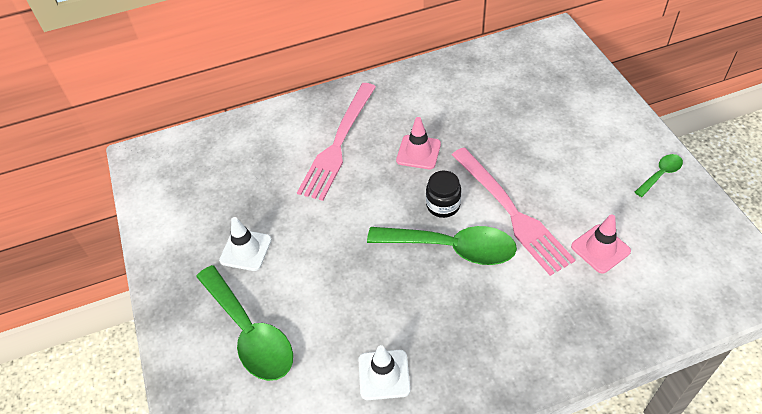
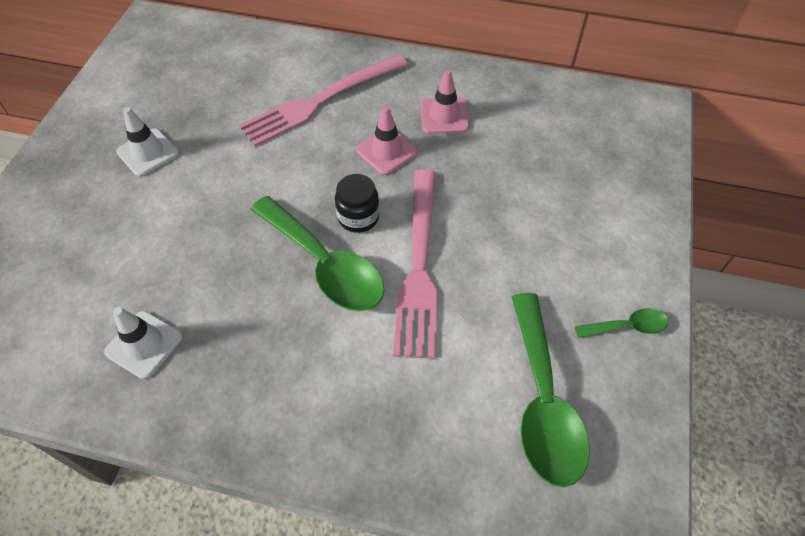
camera: 30 degrees right, 5 degrees up
(249, 333) = (78, 228): green spoon -> green spoon (542, 401)
(600, 249) = (475, 364): pink traffic cone -> pink traffic cone (444, 116)

